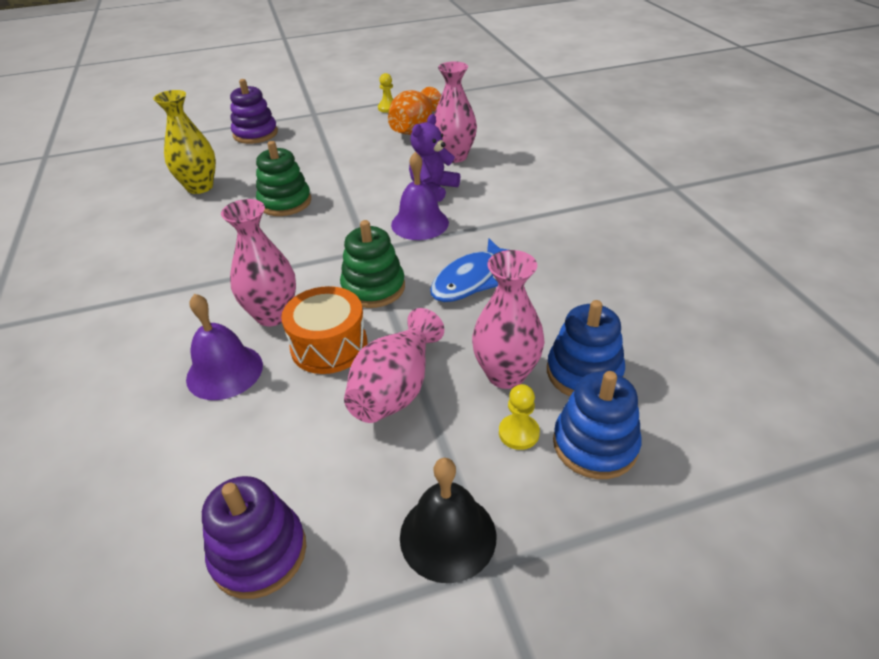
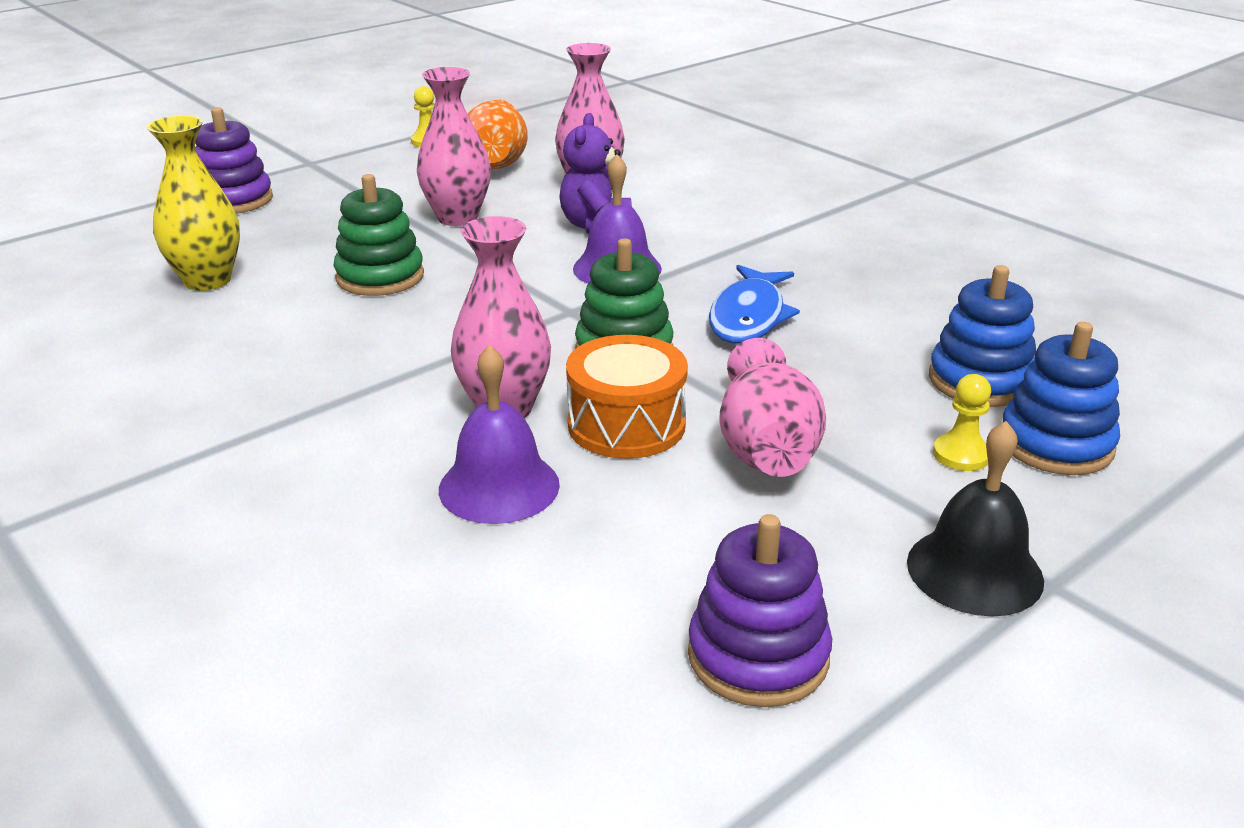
camera: 25 degrees left, 10 degrees down
(506, 374) = (890, 403): pink vase -> pink vase (457, 217)

